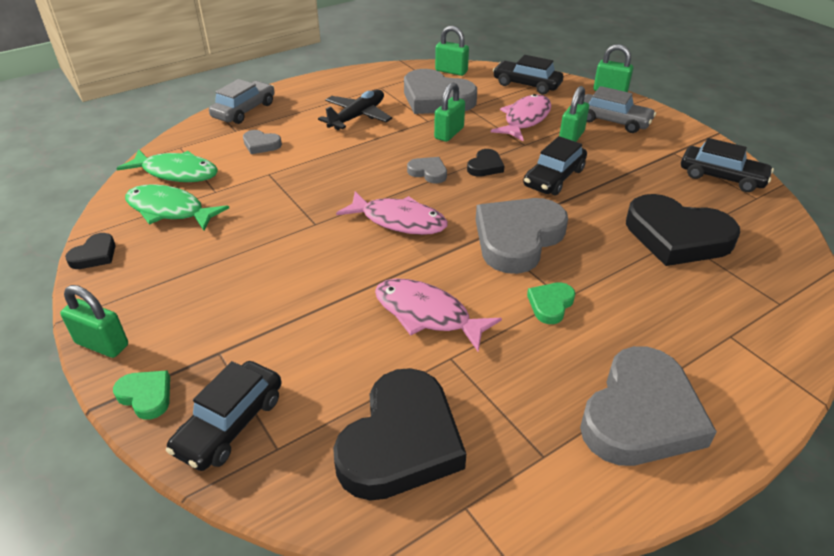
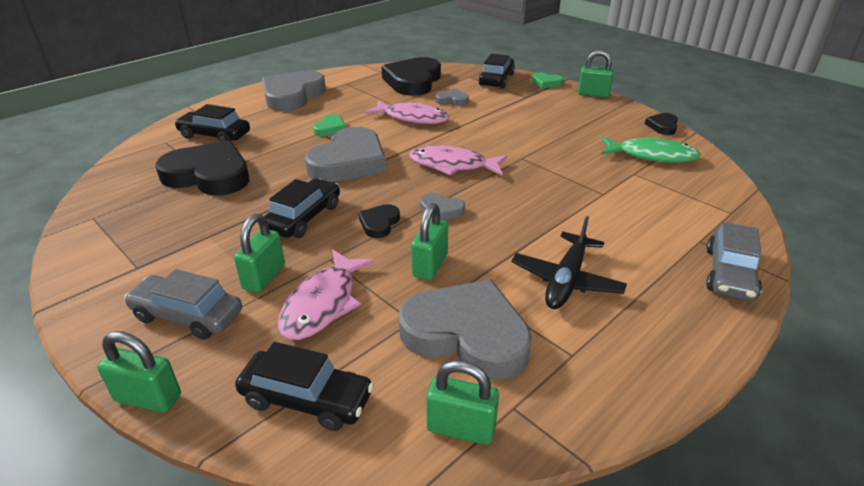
camera: 170 degrees right, 5 degrees down
(176, 173) = (692, 185): green fish -> none
(261, 145) = (647, 224): grey heart -> grey heart (452, 100)
(722, 177) = (108, 237): black car -> black car (214, 135)

